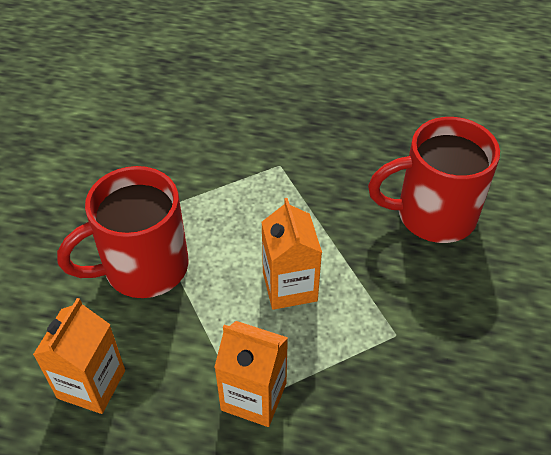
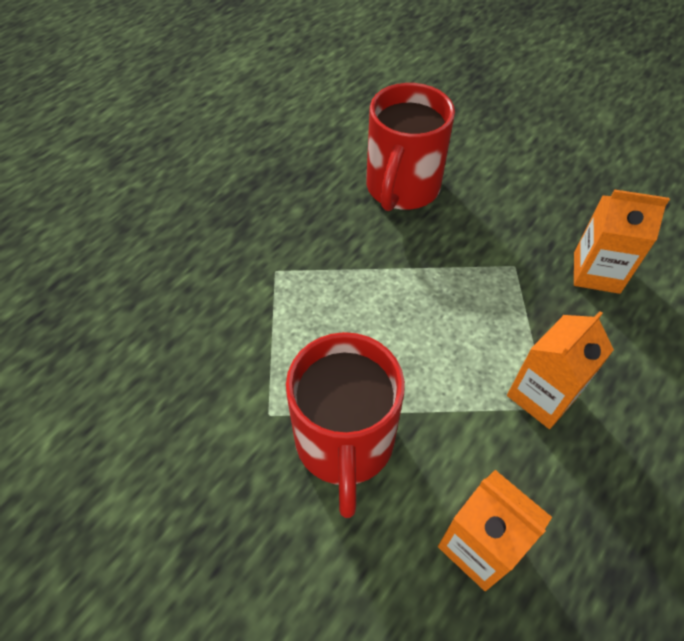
camera: 65 degrees left, 5 degrees up
(289, 286) = (431, 320): orange carton -> orange carton (596, 272)

